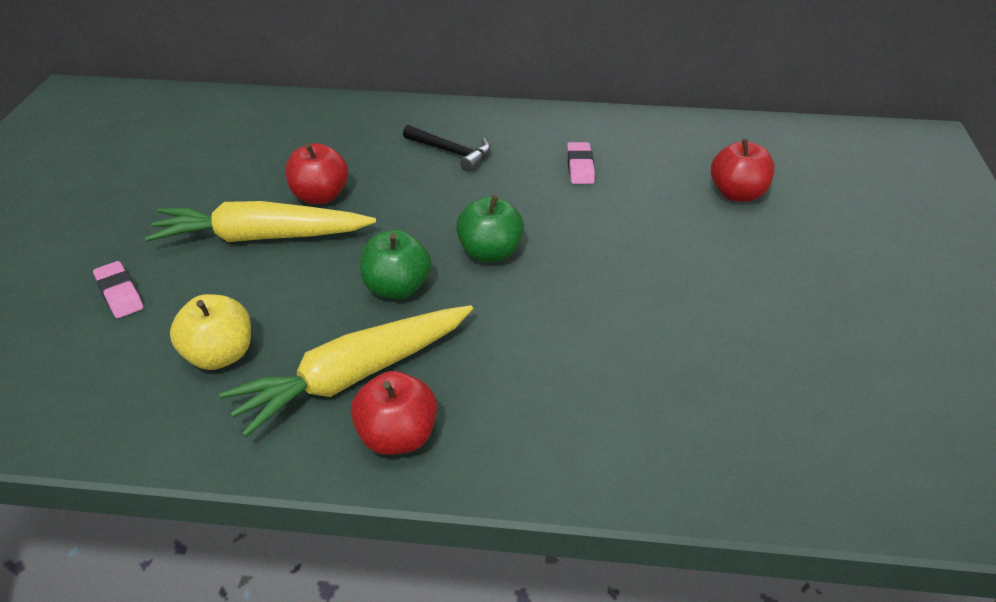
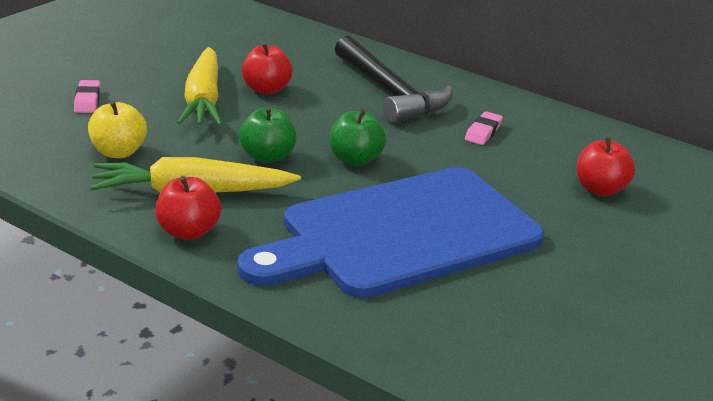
camera: 25 degrees right, 10 degrees down
(260, 237) = (203, 99): yellow carrot -> yellow carrot turned 120 degrees counterclockwise
(451, 152) = (390, 93): black hammer -> black hammer, size x1.95
(618, 331) = (402, 234): none -> blue cutting board

